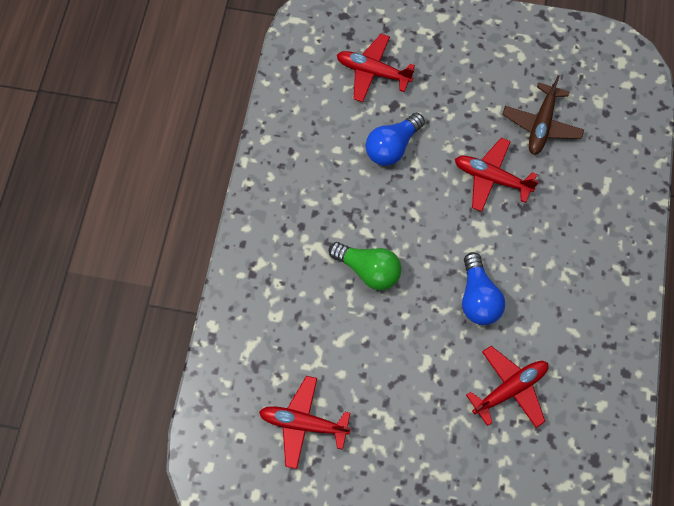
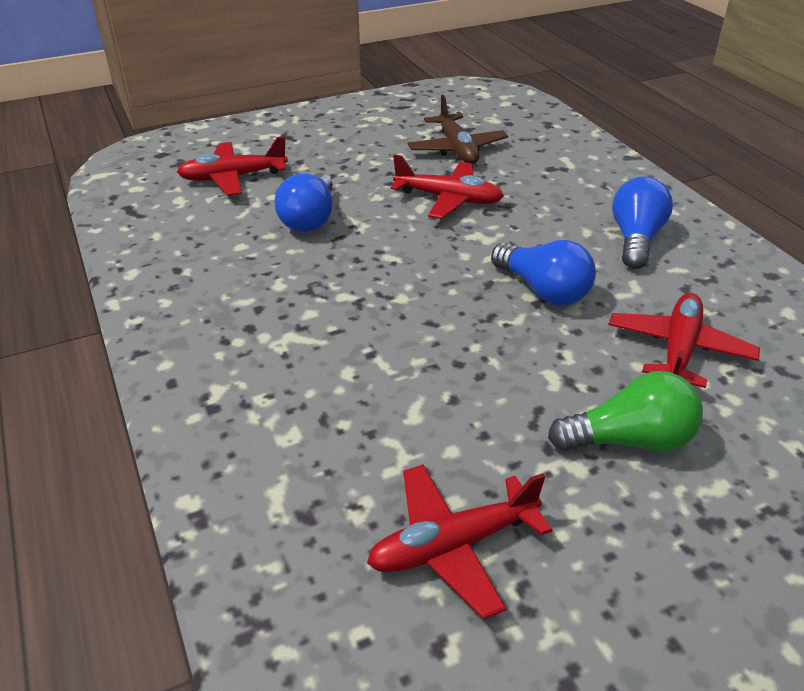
camera: 35 degrees left, 30 degrees down
(368, 270) = (382, 327): green light bulb -> green light bulb (629, 440)
(491, 178) = (448, 199): red plane -> red plane turned 150 degrees counterclockwise
(574, 290) = (635, 239): none -> blue light bulb

